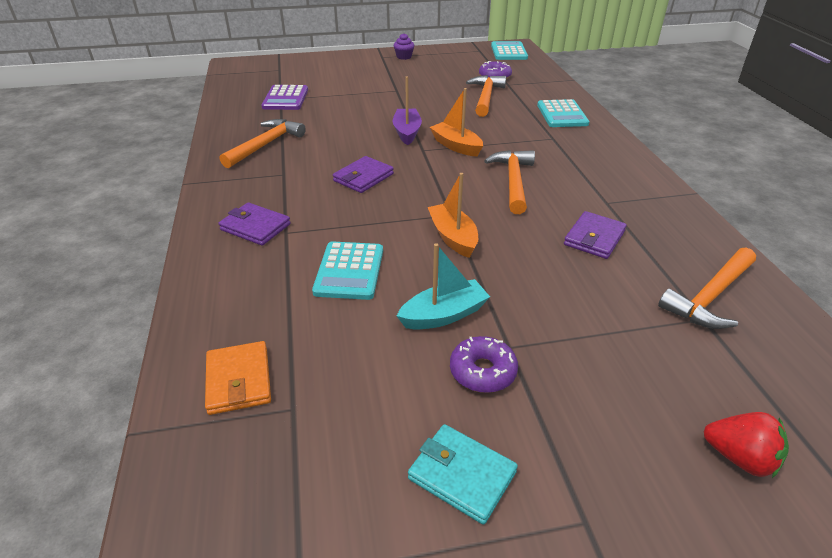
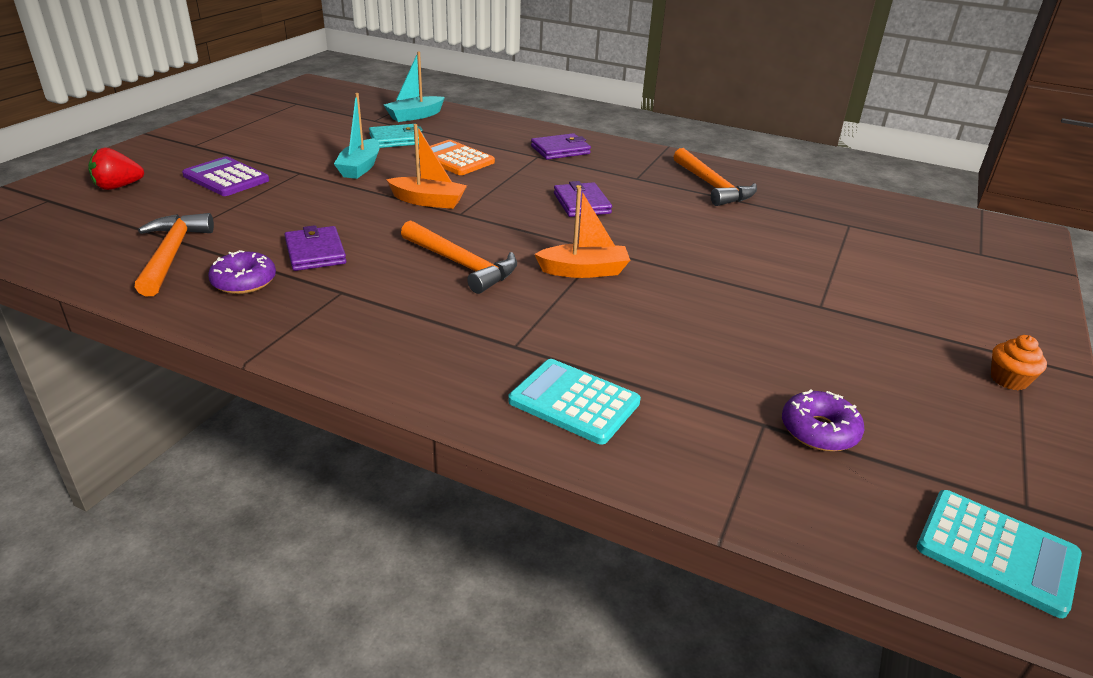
camera: 125 degrees right, 5 degrees down
(239, 380) = (415, 116): orange wallet -> turquoise boat
(285, 98) = (847, 227): purple calculator -> purple calculator (226, 178)
(349, 271) = (455, 159): turquoise calculator -> orange calculator
(404, 57) = (1009, 380): purple cupcake -> orange cupcake
(407, 132) = (659, 258): purple boat -> none
(462, 475) = (266, 135): turquoise wallet -> turquoise wallet (397, 139)
(482, 371) = (301, 159): purple donut -> purple donut (244, 281)
(486, 97) = (720, 367): orange hammer -> none

